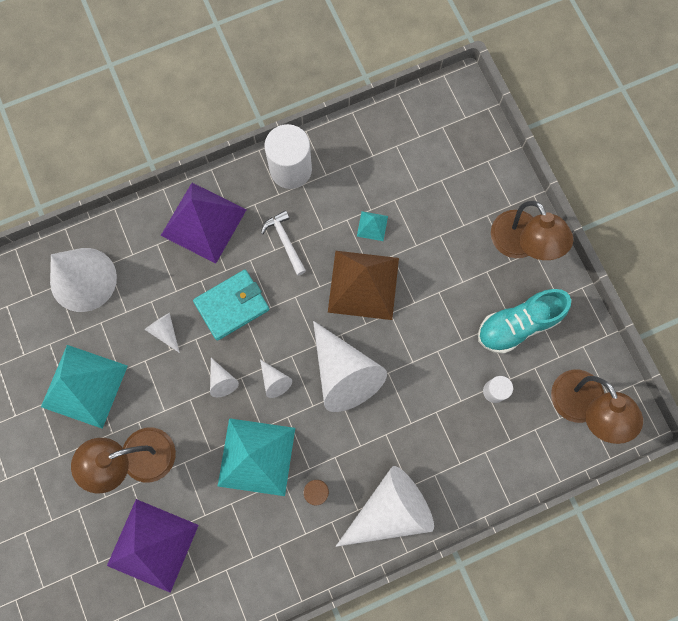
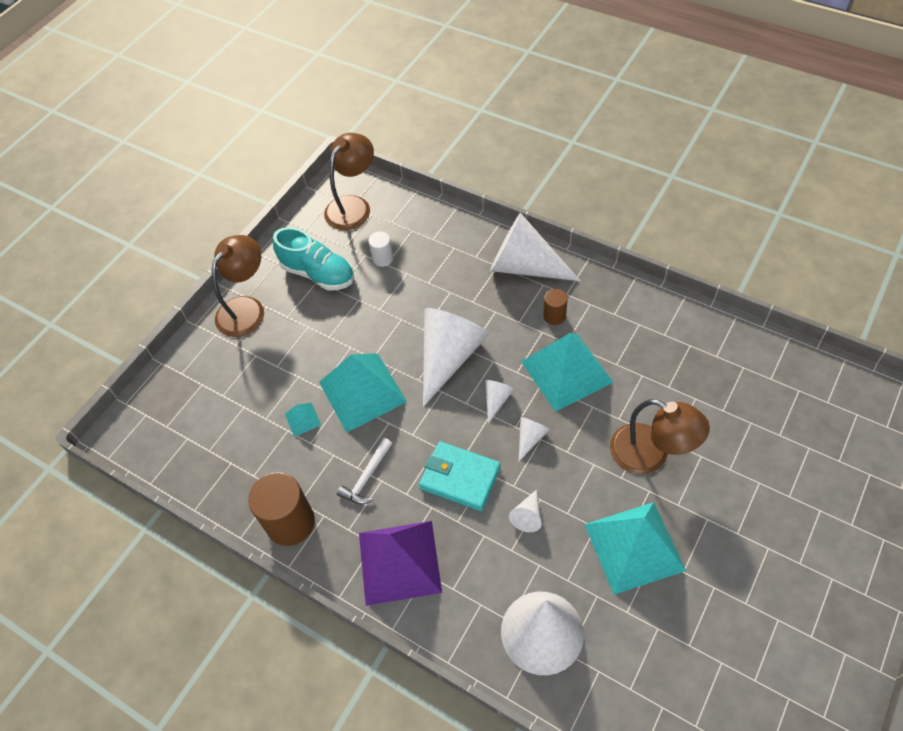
camera: 120 degrees left, 20 degrees down
(153, 545) = (698, 394): purple pyramid -> none
(290, 169) = (290, 522): white cylinder -> brown cylinder
(363, 284) = (362, 392): brown pyramid -> turquoise pyramid

